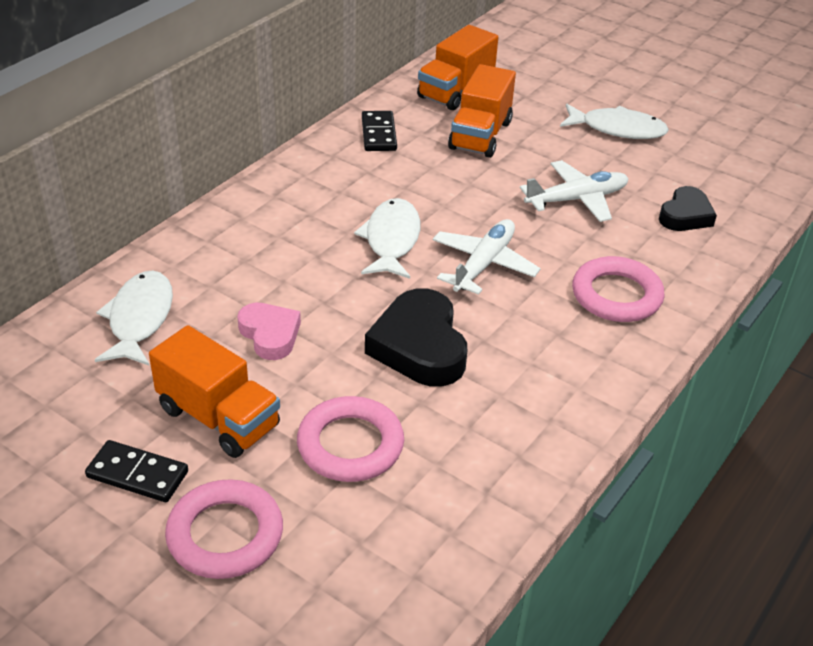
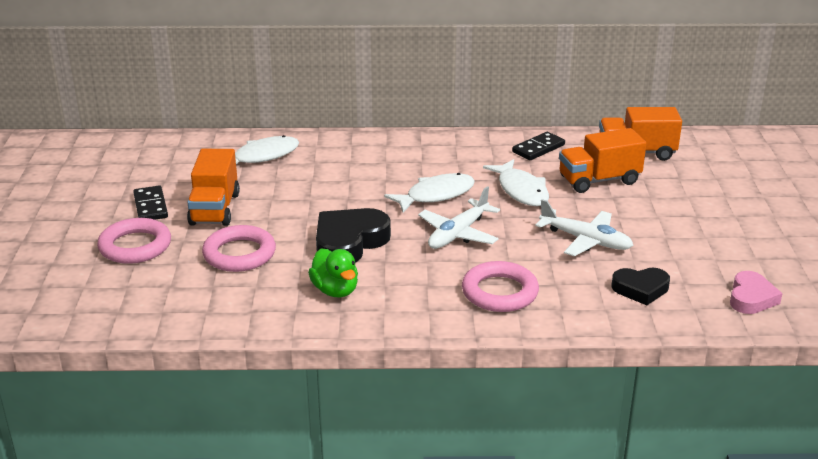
camera: 55 degrees right, 10 degrees down
(270, 334) = (297, 195): pink heart -> pink heart (751, 298)
(483, 264) = (458, 233): white plane -> white plane turned 135 degrees clockwise
(507, 404) = (335, 290): none -> green duck
(617, 129) = (704, 226): white fish -> white fish (521, 190)

